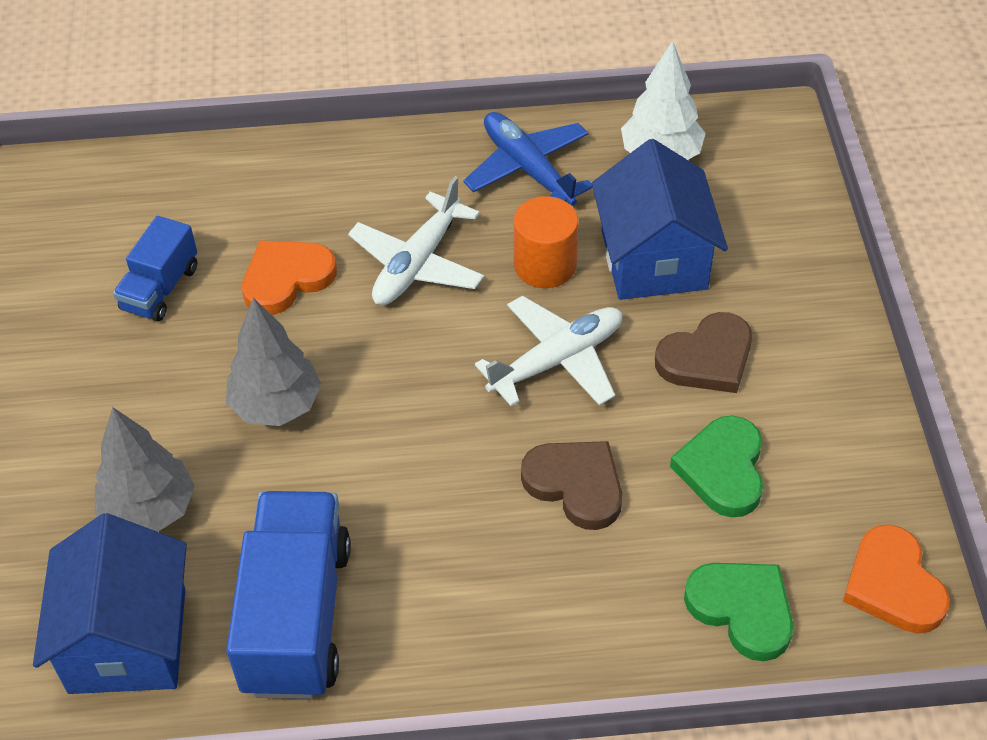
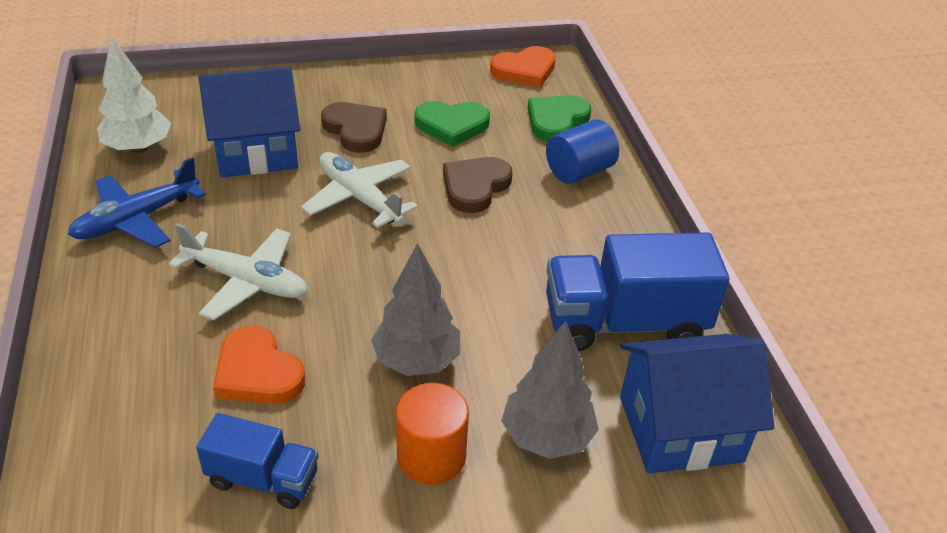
camera: 100 degrees left, 10 degrees down
(545, 265) = (256, 206): orange cylinder -> orange cylinder (431, 456)
(609, 619) = (579, 171): none -> blue cylinder

